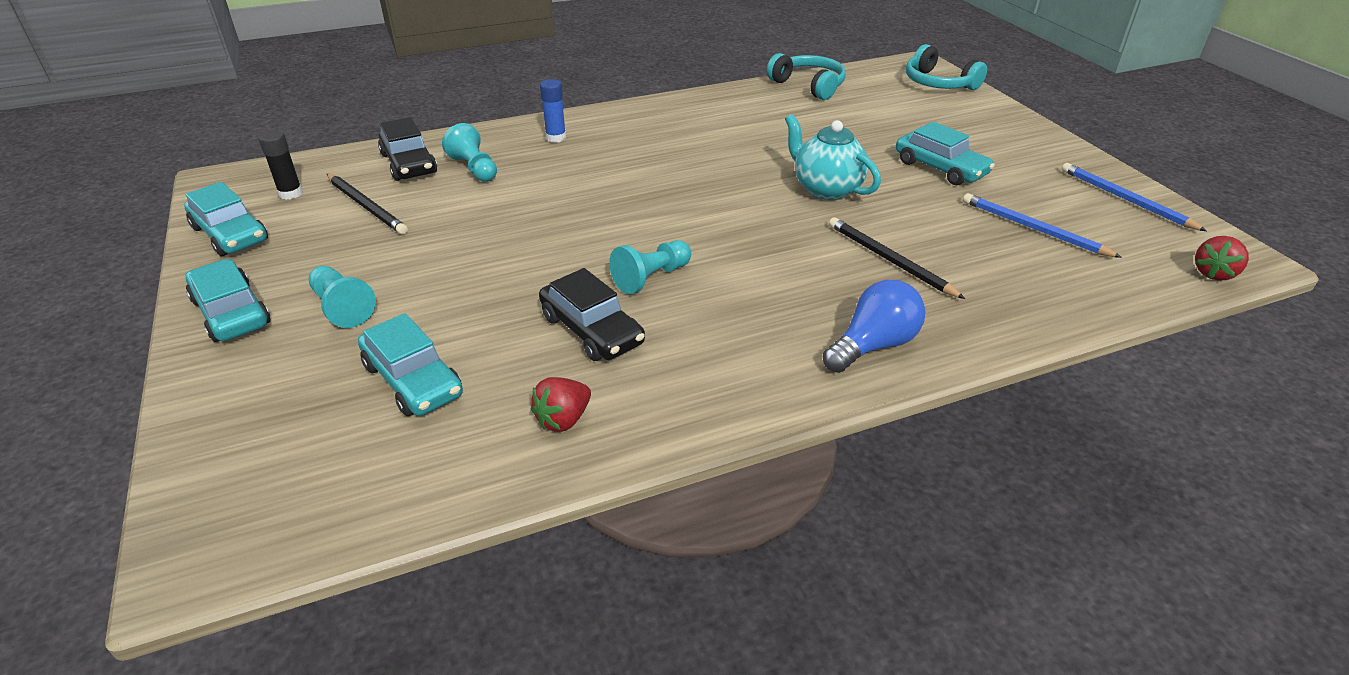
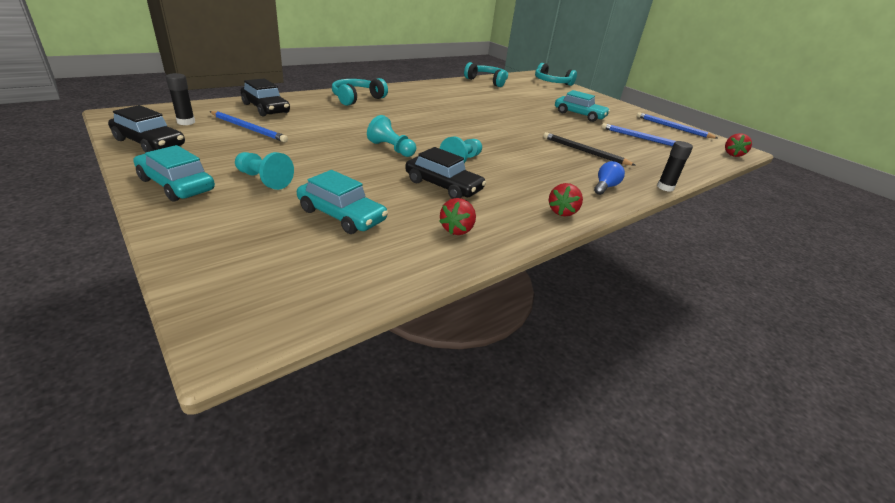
camera: 20 degrees left, 5 degrees down
(230, 234) = (149, 143): turquoise car -> black car
(366, 206) = (248, 129): black pencil -> blue pencil
(474, 168) = (313, 111): turquoise pawn -> turquoise pawn (391, 149)
(556, 138) = (357, 98): blue glue stick -> turquoise headphones
(757, 396) = (562, 212): none -> red strawberry
(826, 189) = (529, 122): turquoise teapot -> none
(873, 345) = (605, 187): blue light bulb -> blue light bulb, size x0.65
(994, 352) = (665, 187): none -> black glue stick

